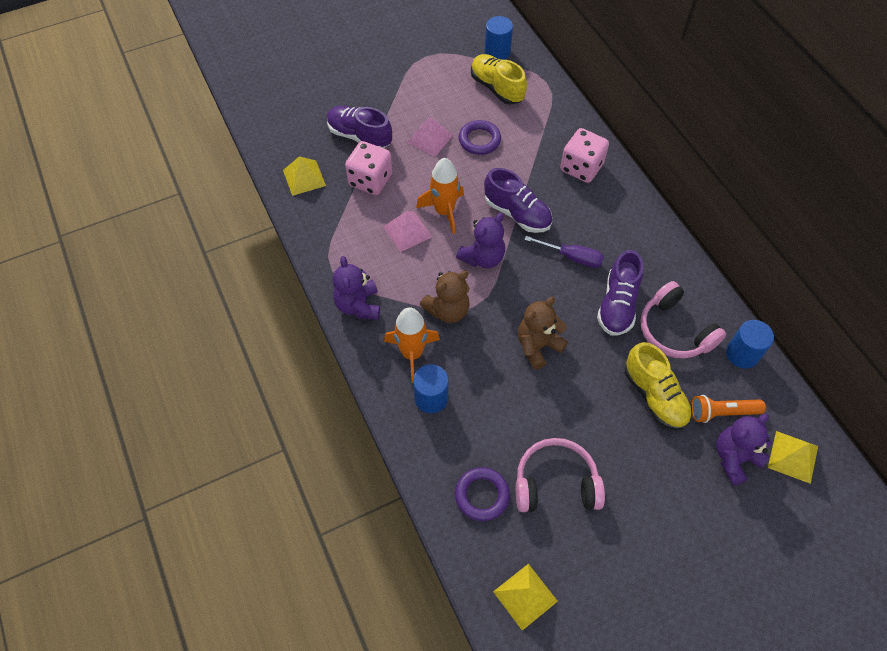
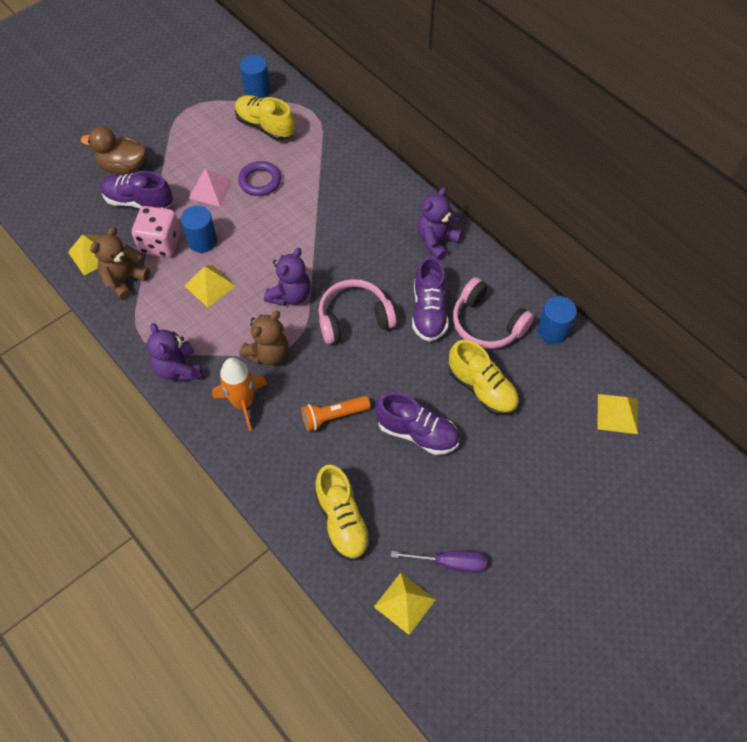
camera: 15 degrees left, 0 degrees up
(353, 100) = (123, 167): none -> brown duck
(407, 231) = (210, 286): pink pyramid -> yellow pyramid
(431, 398) = (272, 441): blue cylinder -> blue cylinder (202, 241)
(444, 211) = (242, 258): orange rocket -> none
(482, 495) = (342, 520): purple ring -> yellow shoe
(517, 213) = (314, 245): purple shoe -> purple shoe (417, 433)
(538, 346) = (363, 367): brown teddy bear -> brown teddy bear (124, 280)
(555, 483) = (409, 491): pink headphones -> pink headphones (354, 318)
(572, 257) = (376, 276): purple screwdriver -> purple screwdriver (449, 562)
(581, 167) = (365, 188): pink dice -> none
(722, 412) = (546, 389): orange flashlight -> orange flashlight (333, 416)
(734, 458) = (566, 428): purple teddy bear -> purple teddy bear (436, 241)

